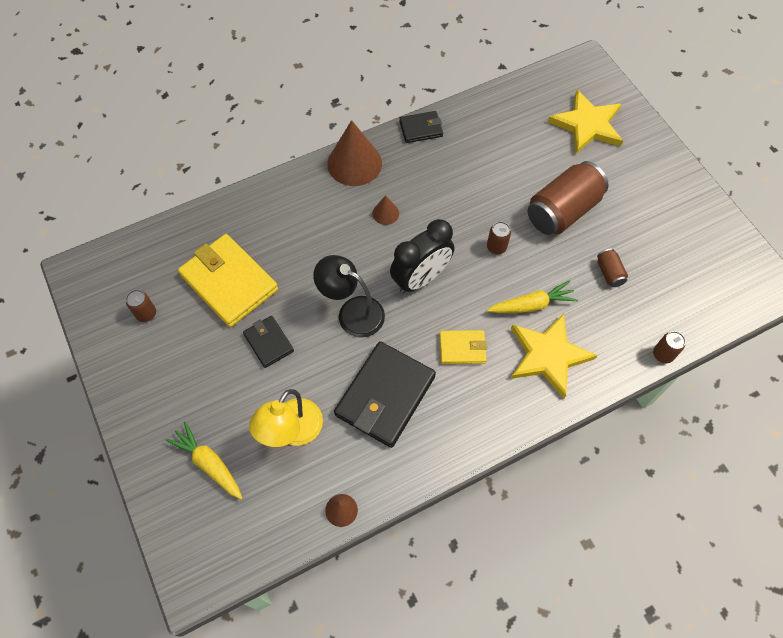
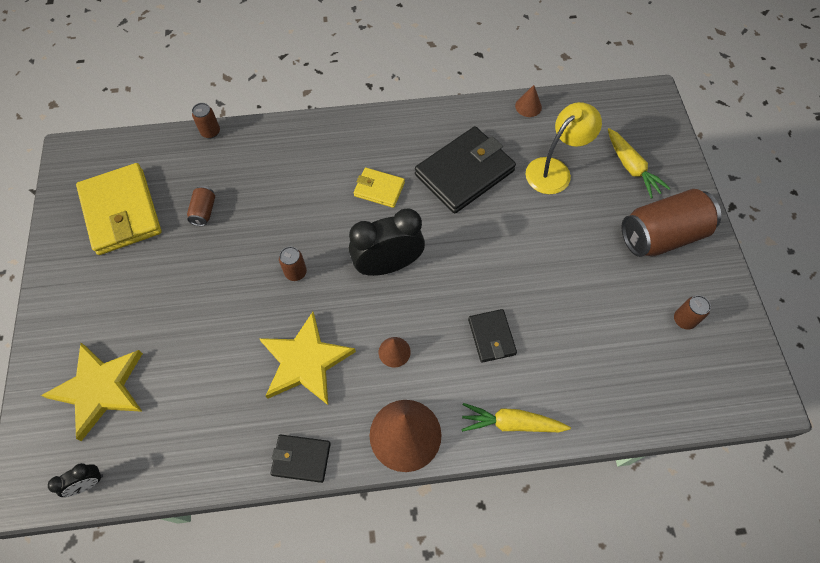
camera: 160 degrees left, 0 degrees up
(229, 282) = (590, 326): yellow wallet -> yellow wallet (121, 212)
(269, 342) = (560, 250): black wallet -> black wallet (491, 337)
(352, 312) = (469, 254): black lamp -> none
(531, 305) = (295, 206): yellow carrot -> yellow carrot (511, 423)
(548, 355) = (307, 160): yellow star -> yellow star (305, 361)
(551, 77) = (88, 484): none -> black clock
(562, 211) = (204, 289): brown can -> brown can (661, 235)

